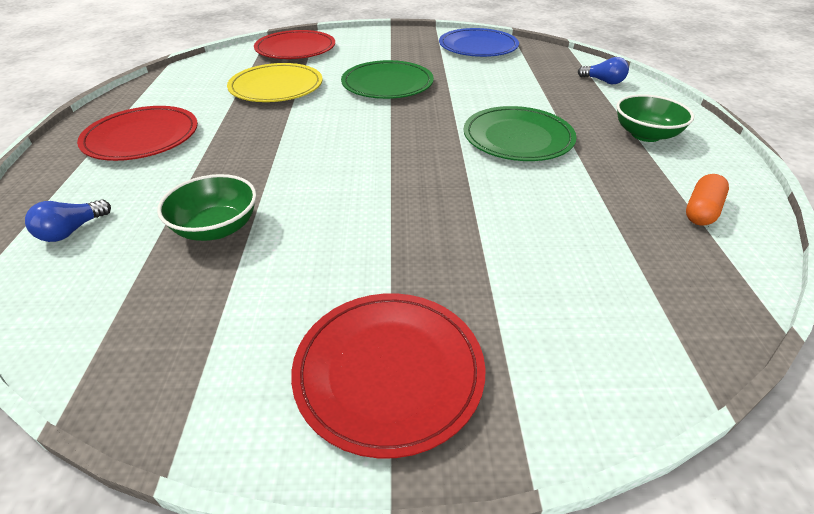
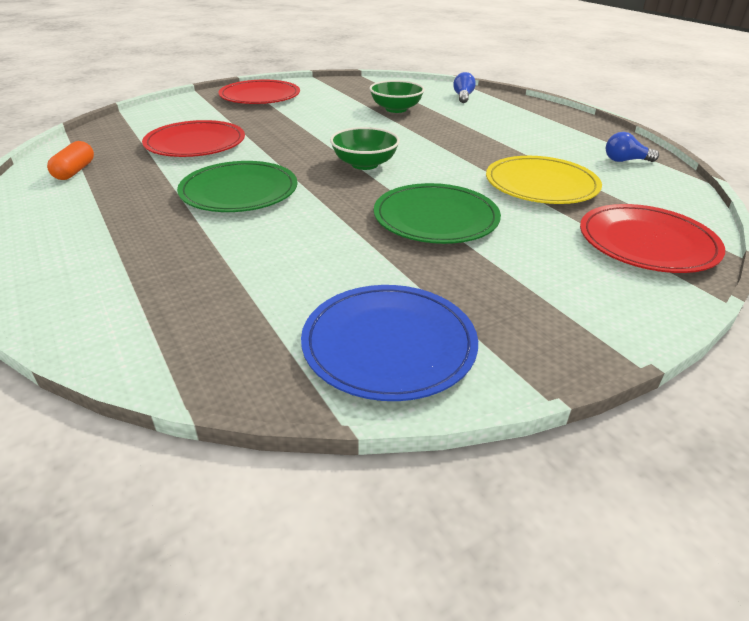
camera: 150 degrees right, 5 degrees down
(142, 137) = (540, 129): red plate -> red plate (195, 143)
(603, 81) = (124, 307): blue light bulb -> blue light bulb (625, 160)
(645, 135) = (92, 225): green bowl -> green bowl (364, 164)

